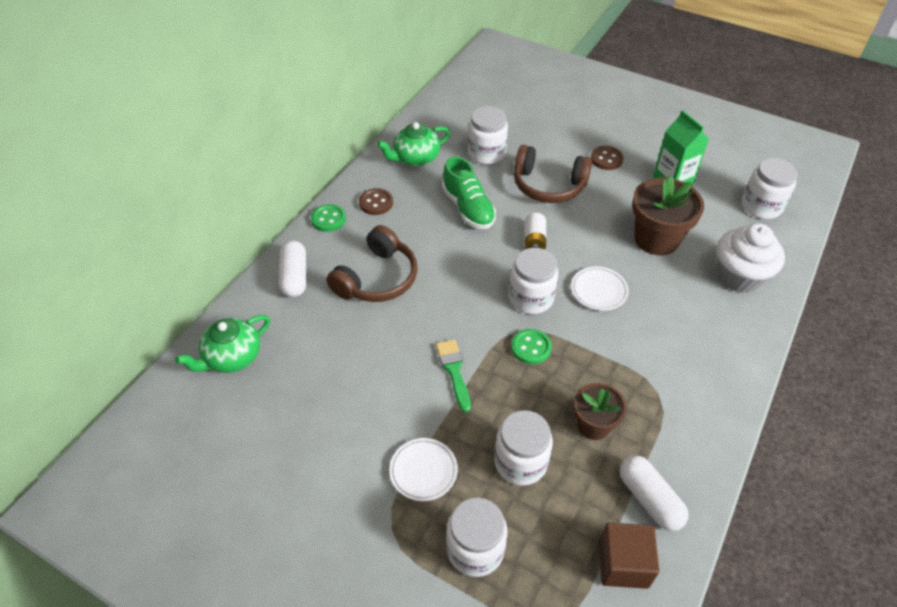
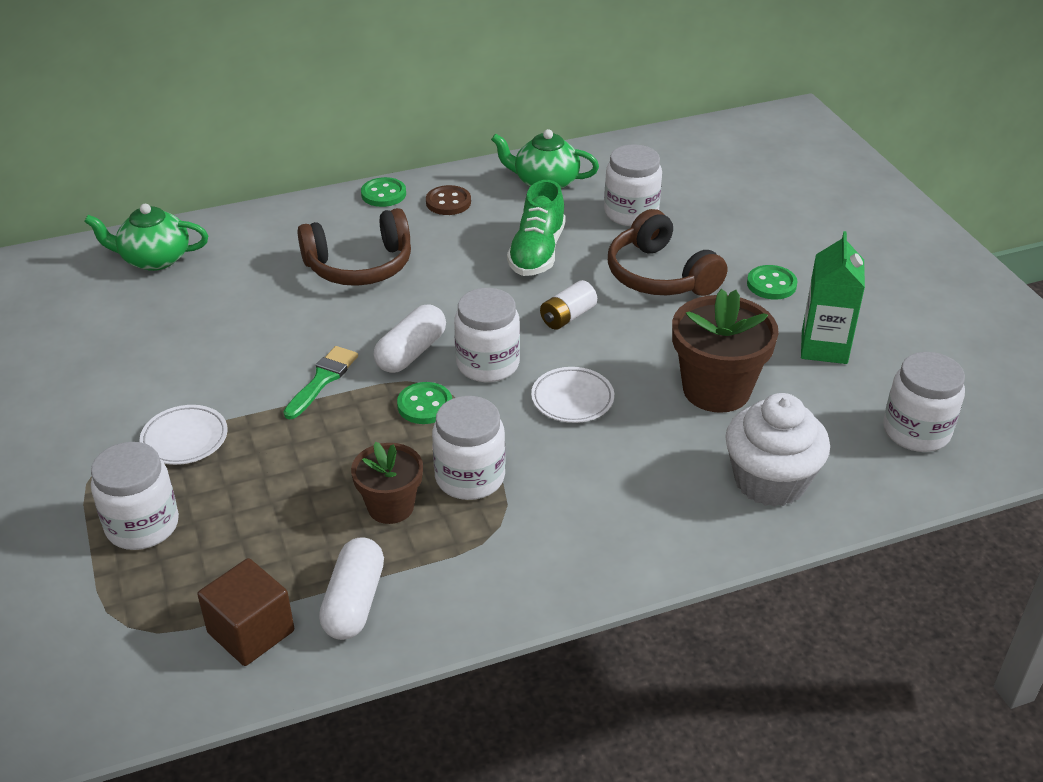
camera: 40 degrees right, 10 degrees down
(294, 277) = (288, 225): white capsule -> white capsule (411, 352)
(520, 462) = (277, 489): white jar -> white jar (470, 477)
(606, 159) = (771, 284): brown button -> green button

